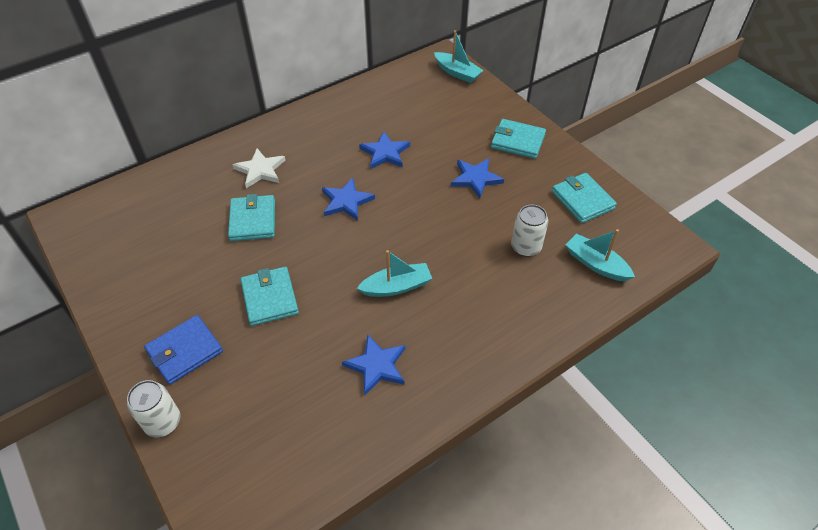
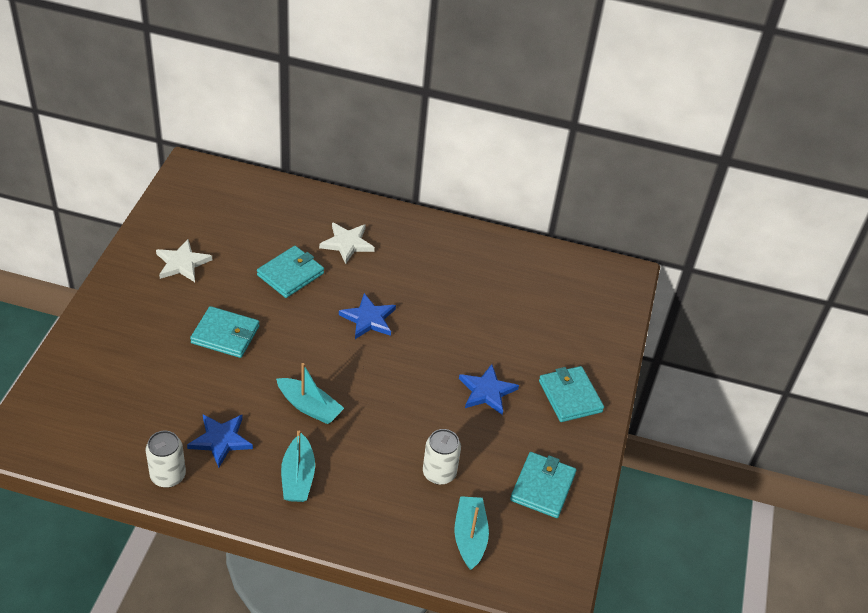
camera: 45 degrees right, 5 degrees down
(161, 283) = (182, 263): none -> white star
(163, 422) = (71, 346): white can -> white can (168, 476)
(185, 351) = (136, 318): blue wallet -> none
(269, 298) = (225, 334): turquoise wallet -> turquoise wallet turned 75 degrees clockwise
(385, 153) = (451, 310): blue star -> none
(457, 73) = (615, 299): turquoise boat -> turquoise boat (298, 477)

